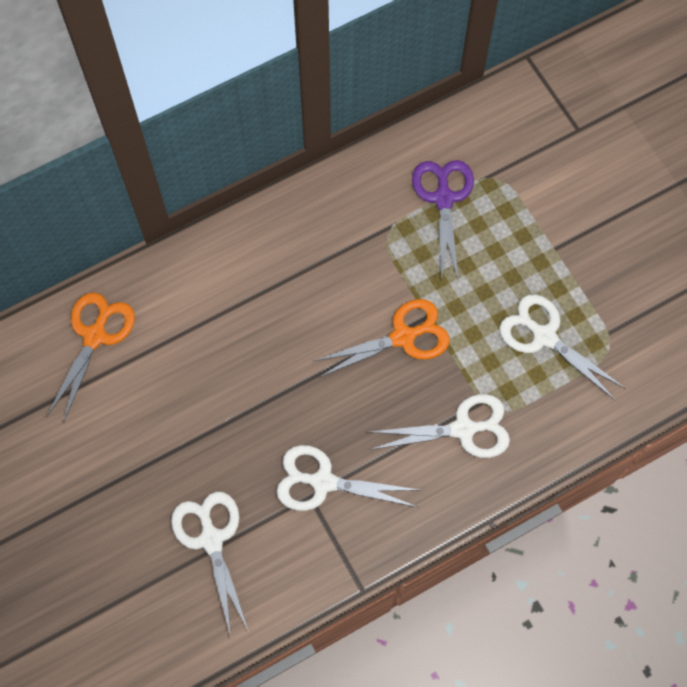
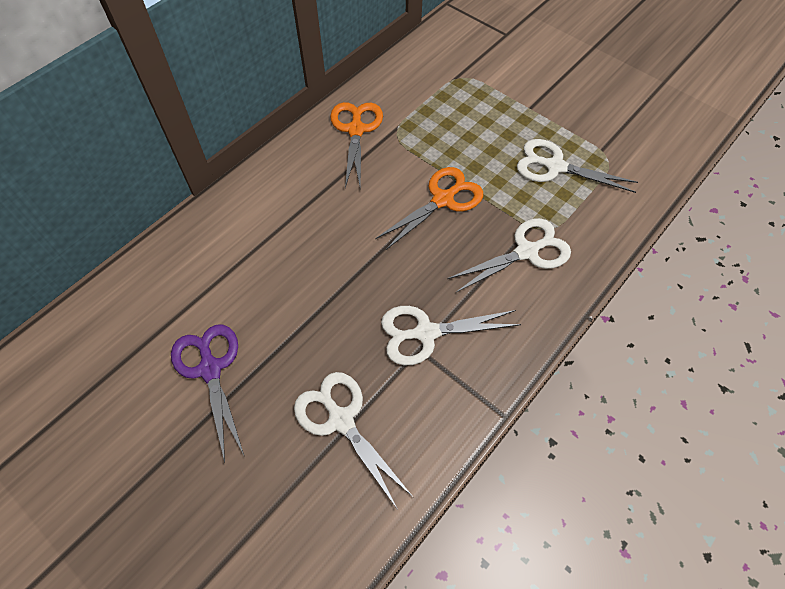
camera: 20 degrees left, 10 degrees down
(95, 336) = (168, 279): orange scissors -> orange scissors (356, 130)
(444, 198) = (429, 99): purple scissors -> purple scissors (210, 369)

